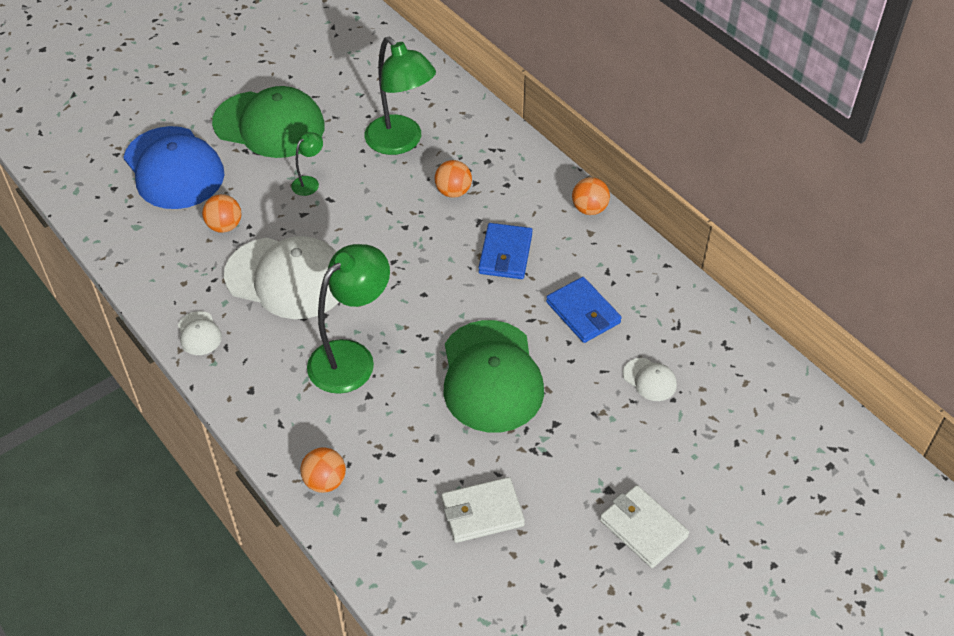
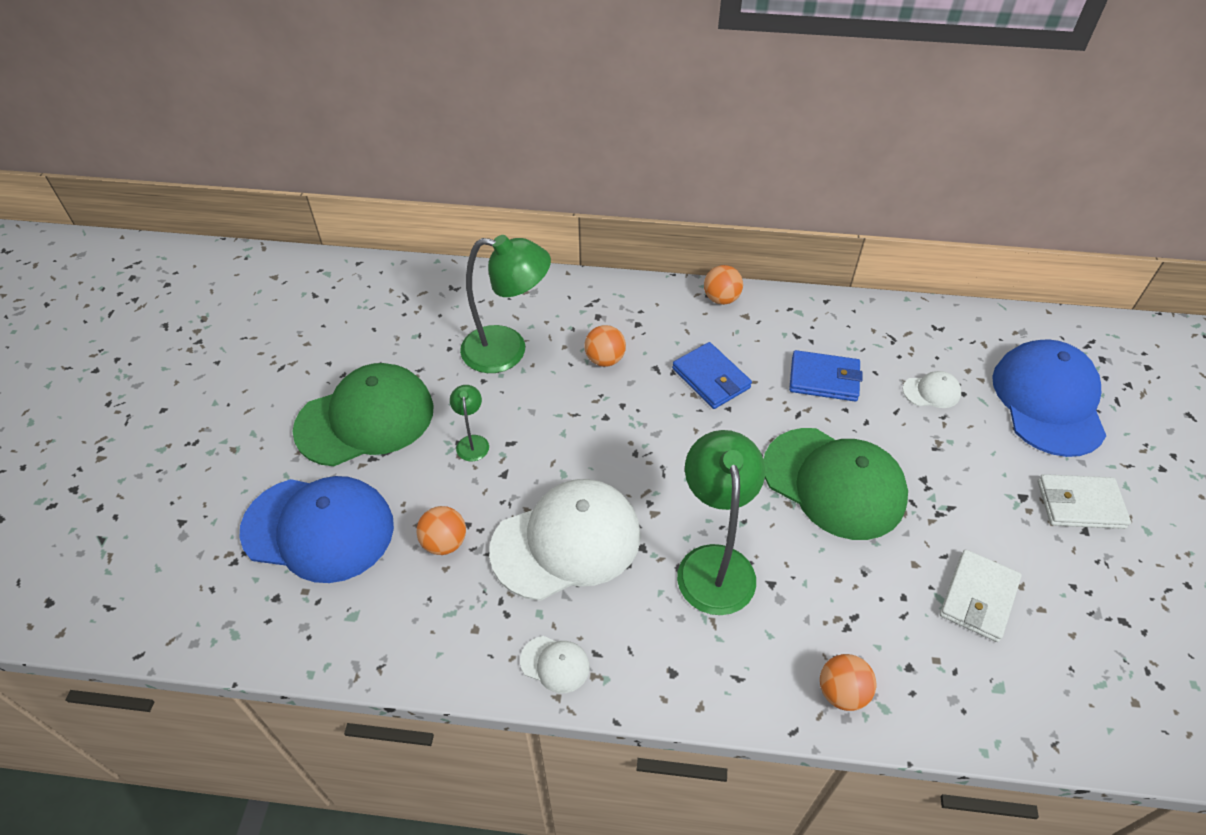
camera: 45 degrees left, 0 degrees up
(732, 455) = (1048, 401): none -> blue cap

